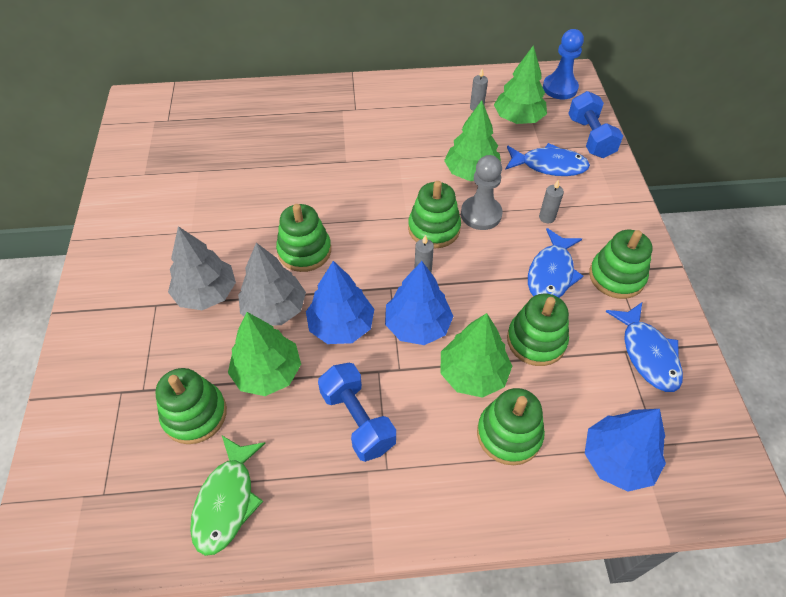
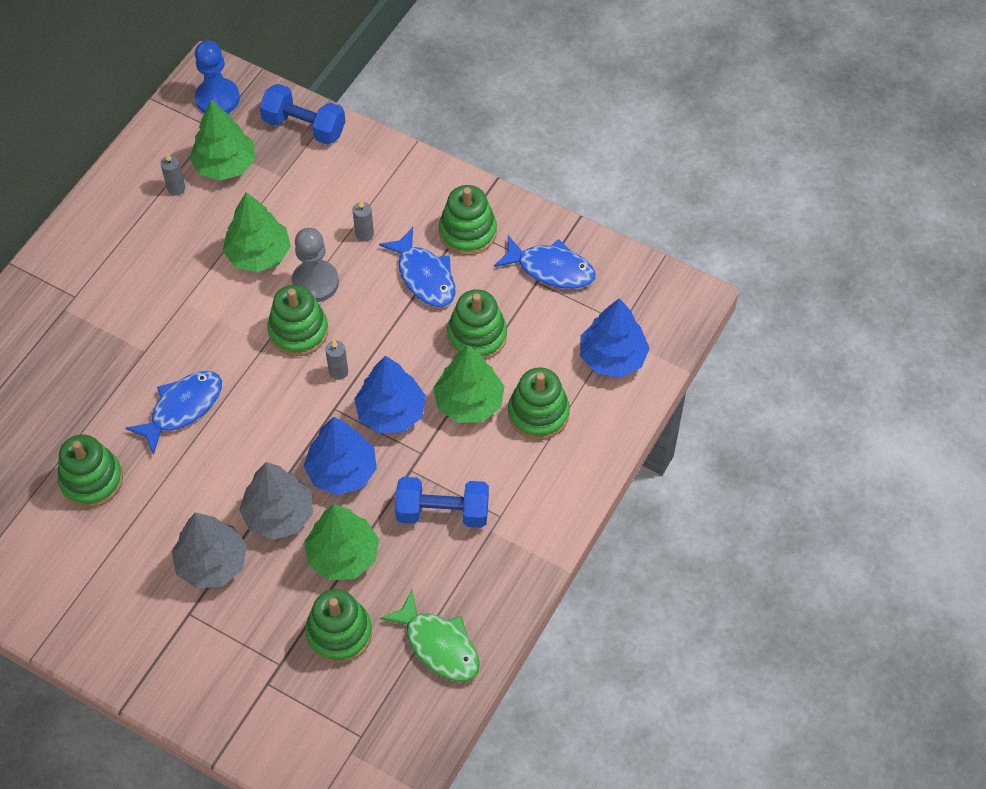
camera: 55 degrees left, 5 degrees up
(304, 251) = (231, 453): green stacking toy -> green stacking toy (91, 480)
(549, 165) = (307, 186): blue fish -> blue fish (182, 408)

